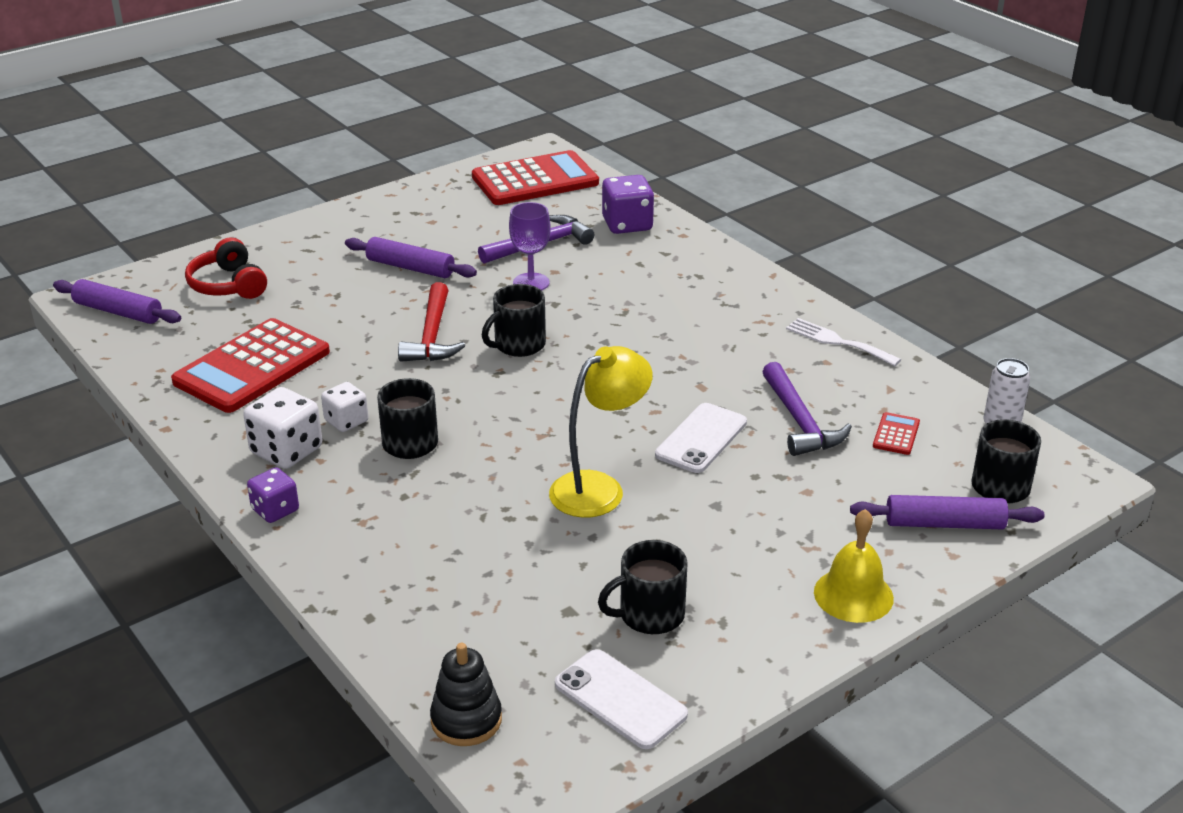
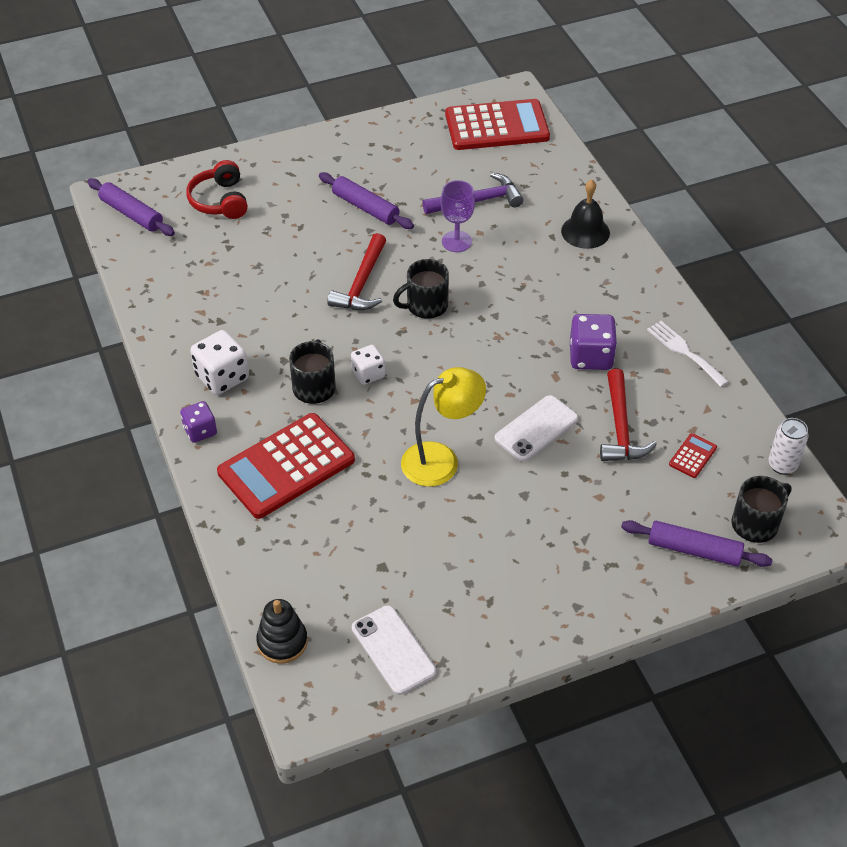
camera: 15 degrees right, 15 degrees up
(252, 367) = (217, 289): red calculator -> red calculator (286, 466)
(346, 421) = (273, 357): white dice -> white dice (368, 374)
(627, 224) = (557, 191): purple dice -> purple dice (590, 357)
(649, 615) = (439, 583): black mug -> none
(675, 254) = (585, 231): none -> black bell
(800, 421) = (620, 427): purple hammer -> red hammer
(853, 595) = (596, 599): yellow bell -> none

